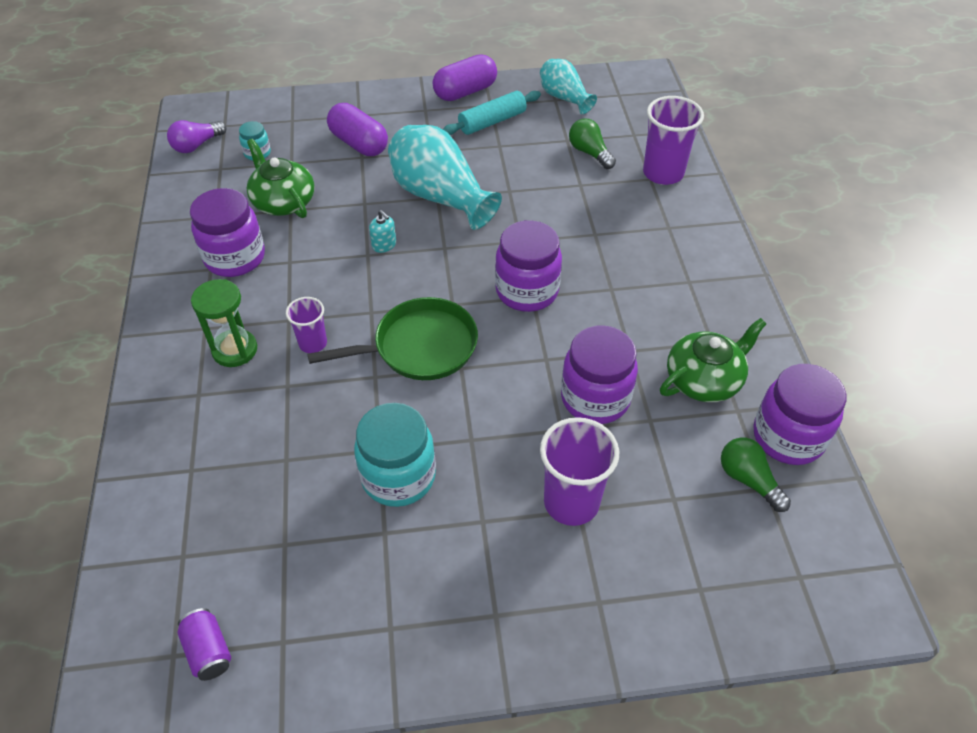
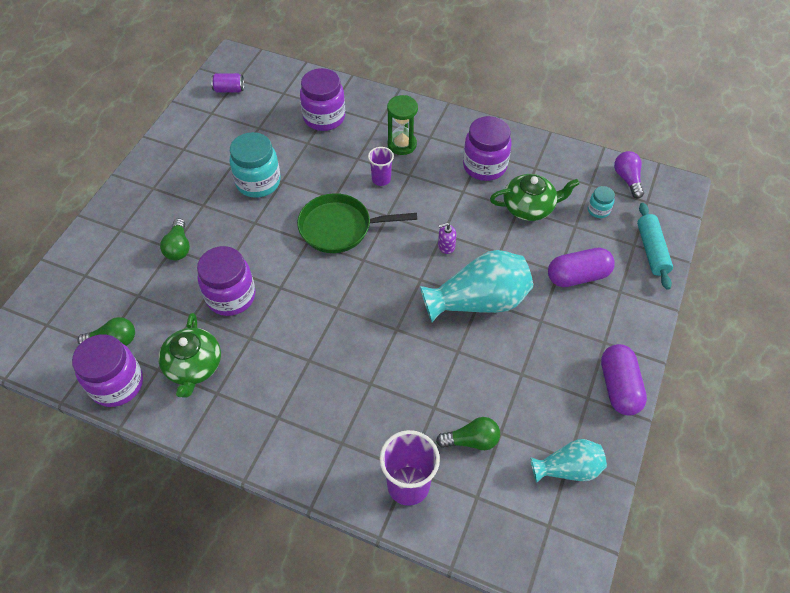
camera: 120 degrees right, 5 degrees up
(384, 245) = (446, 246): turquoise soap dispenser -> purple soap dispenser
(419, 347) = (340, 227): green pan -> green pan turned 75 degrees clockwise
(492, 121) = (560, 386): turquoise rolling pin -> turquoise rolling pin (652, 250)
(527, 291) = (344, 307): purple jar -> purple jar (324, 118)
(571, 502) = (178, 247): purple cup -> green light bulb

